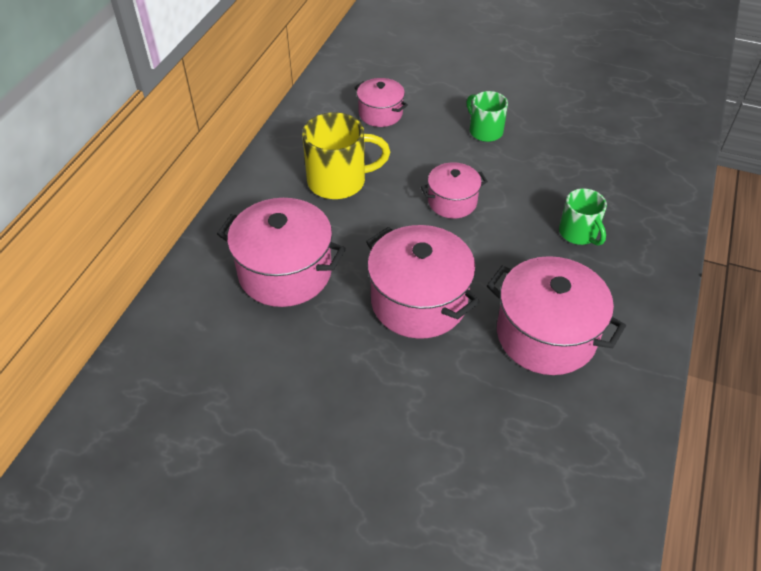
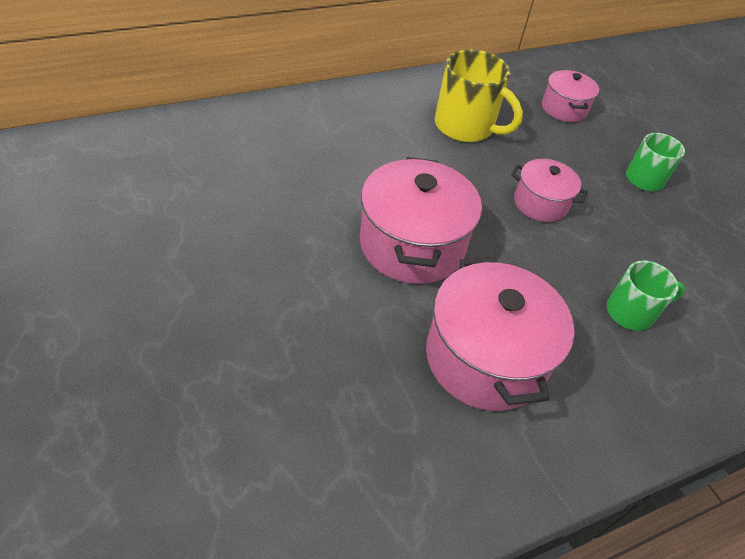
camera: 40 degrees right, 0 degrees up
(285, 272) = (343, 151): pink pot -> none
(578, 233) = (631, 312): green mug -> green mug turned 120 degrees counterclockwise

